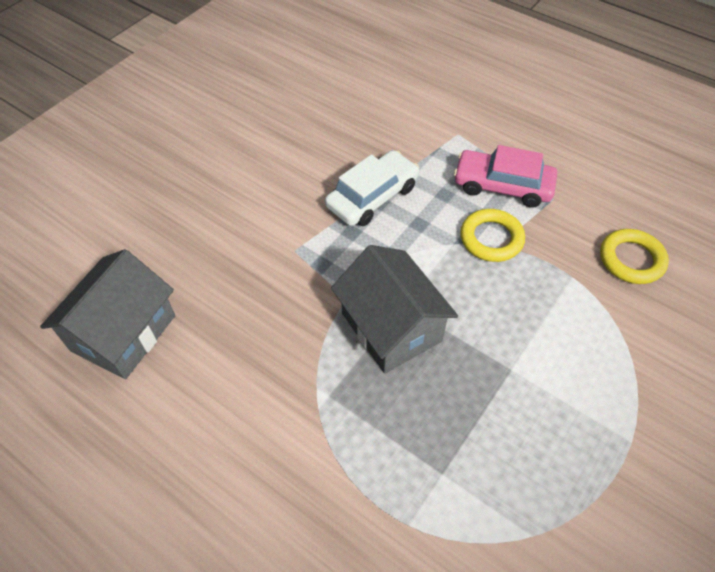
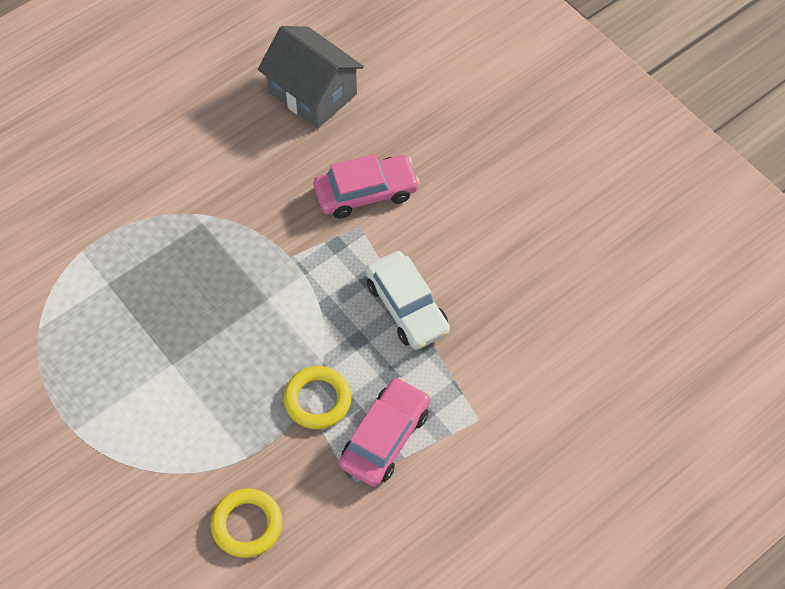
camera: 105 degrees right, 5 degrees up
(253, 253) = (366, 193): none -> pink car
(391, 327) = (248, 283): grey house -> none

